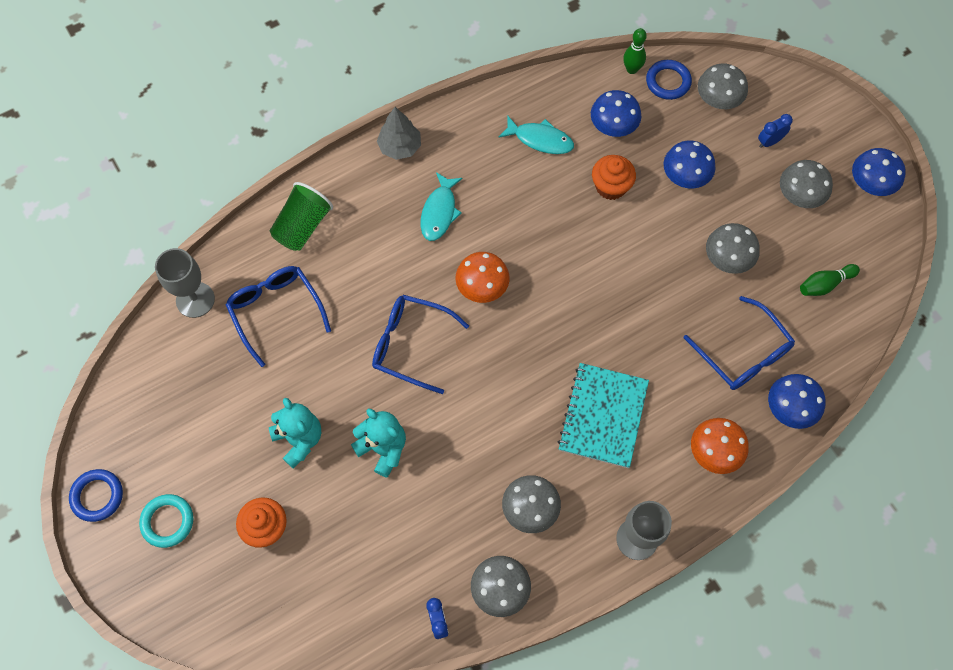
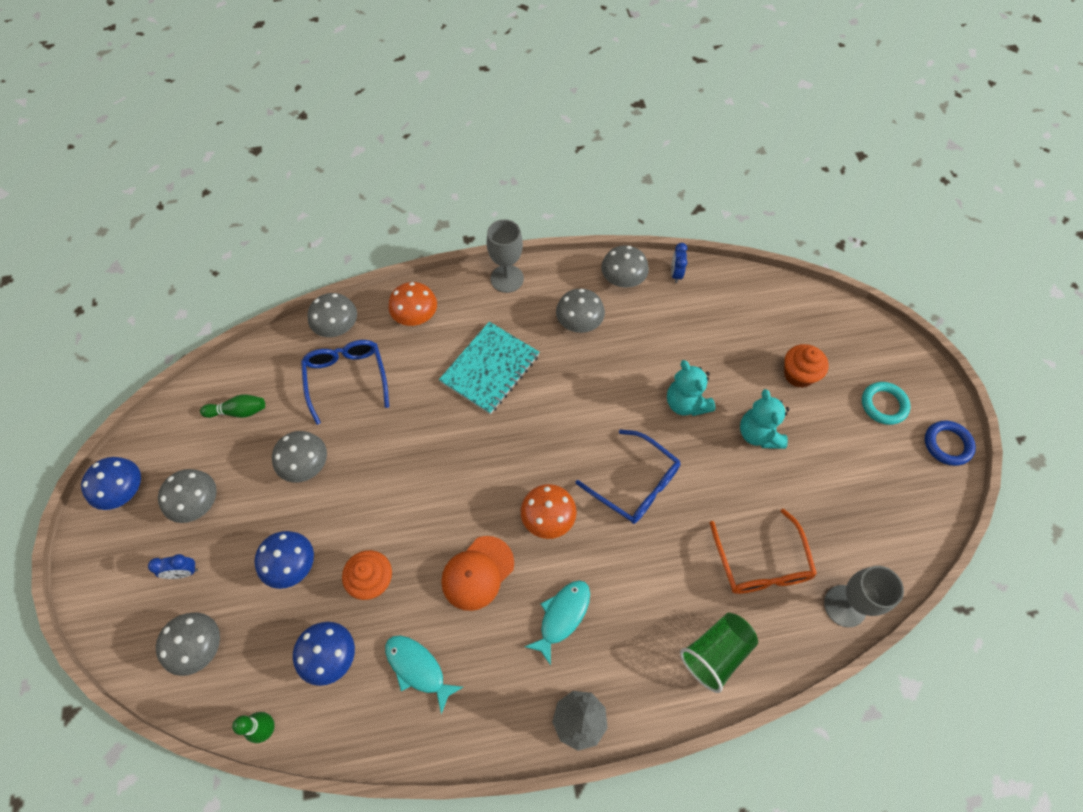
camera: 160 degrees left, 5 degrees down
(275, 311) = (761, 563): blue glasses -> orange glasses
(525, 221) = (477, 573): none -> orange cap
(668, 82) = (238, 693): blue ring -> none
(790, 408) = (337, 326): blue mushroom -> grey mushroom

